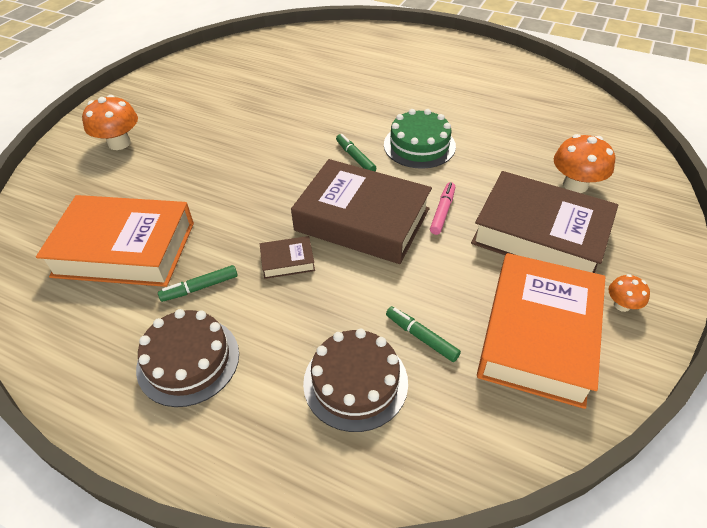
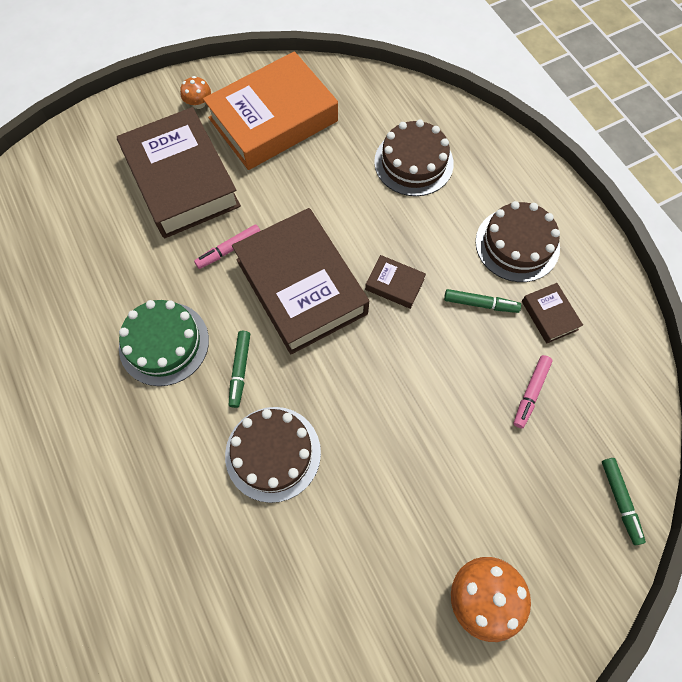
camera: 145 degrees left, 20 degrees up
(125, 249) = (530, 393): orange book -> pink marker
(127, 313) = (549, 315): none -> brown book
(295, 136) = (273, 453): none -> brown cake
(421, 337) = (347, 163): green marker -> green marker (620, 501)
(575, 185) = (94, 203): orange mushroom -> none

